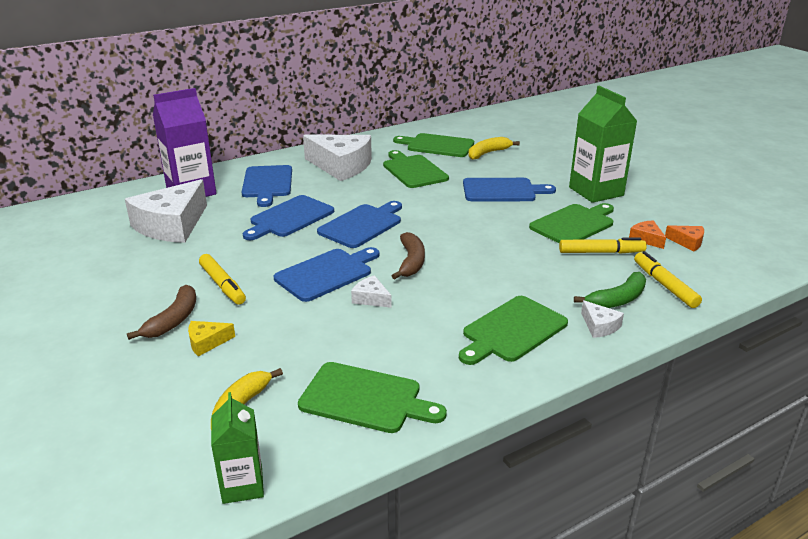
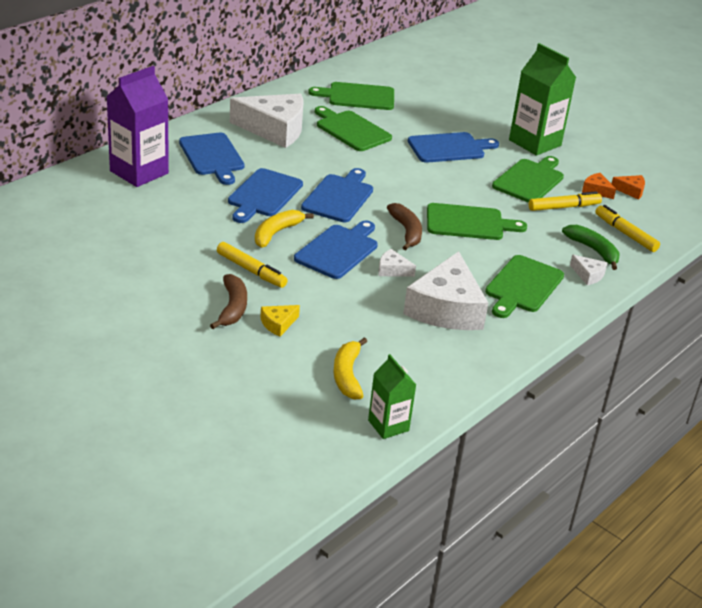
camera: 20 degrees left, 5 degrees up
(172, 225) = (151, 213): white cheese -> white cheese (446, 308)
(365, 398) = (439, 353): green cutting board -> green cutting board (468, 223)
(488, 153) = (413, 103): yellow banana -> yellow banana (276, 233)
(617, 299) = (593, 250): green banana -> green banana turned 75 degrees counterclockwise

